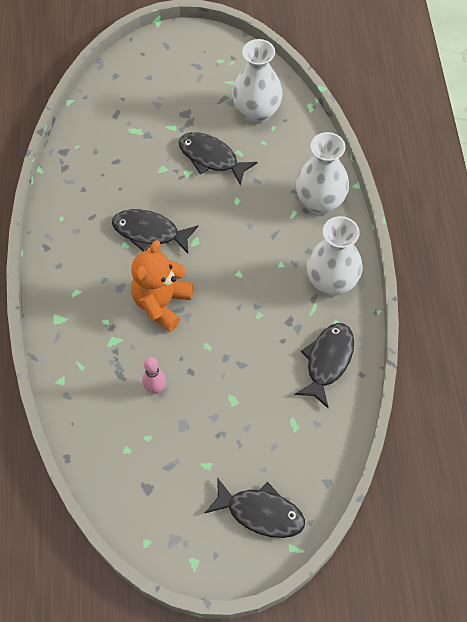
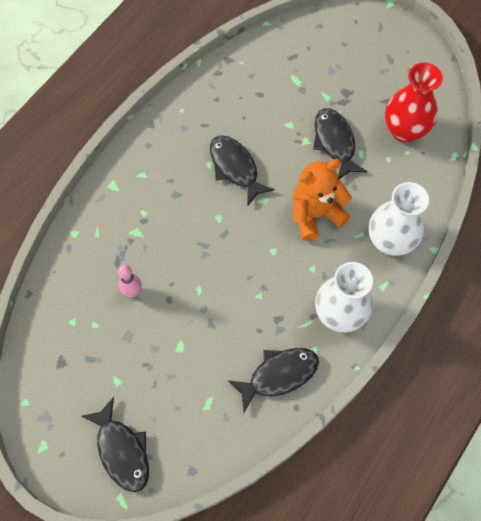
camera: 40 degrees right, 5 degrees up
(162, 303) = (195, 230): orange teddy bear -> orange teddy bear (315, 214)
(256, 113) = (404, 130): white vase -> red vase

